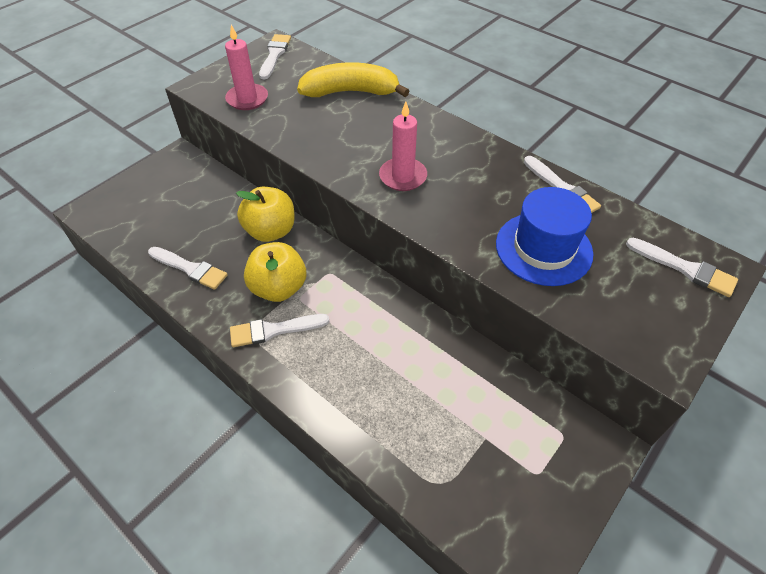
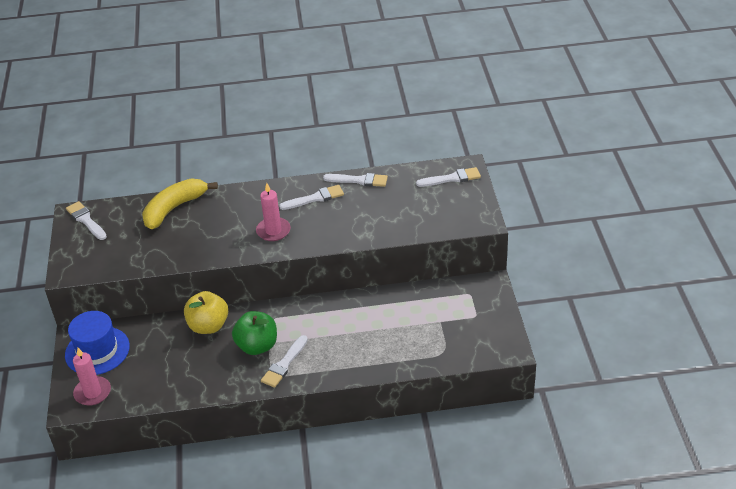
camera: 45 degrees left, 10 degrees down
(190, 269) = (191, 378): white brush -> white brush (315, 198)
(247, 99) = (115, 256): pink candle -> pink candle (92, 392)
(279, 288) = (257, 346): yellow apple -> green apple
(543, 248) = (384, 214): blue hat -> blue hat (97, 351)

